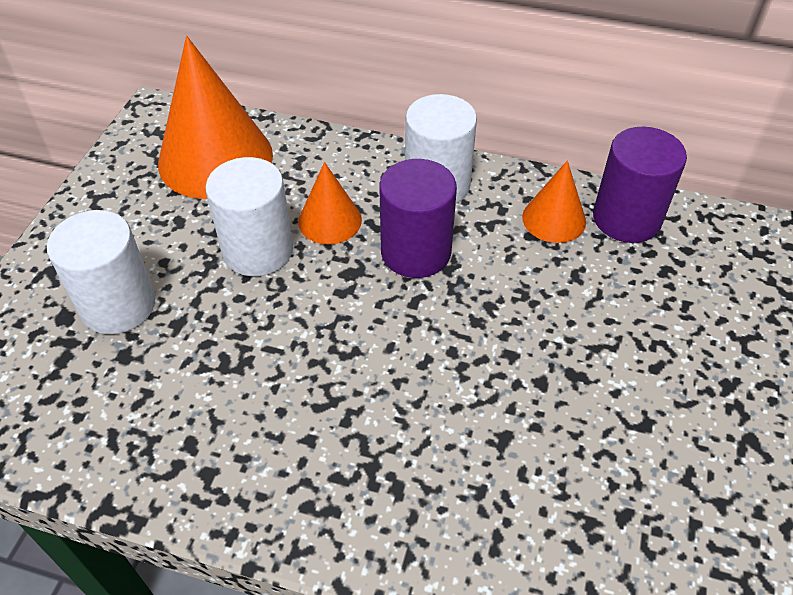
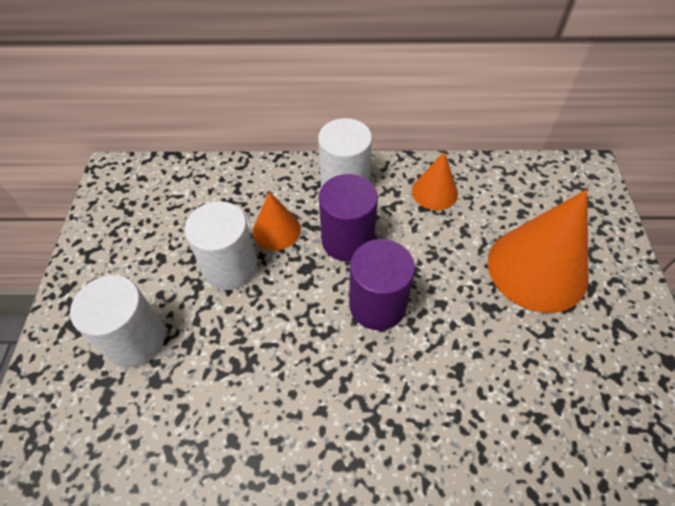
camera: 15 degrees left, 5 degrees up
(215, 158) = (172, 199): orange cone -> orange cone (537, 268)
(626, 218) = (482, 180): purple cylinder -> purple cylinder (377, 305)

